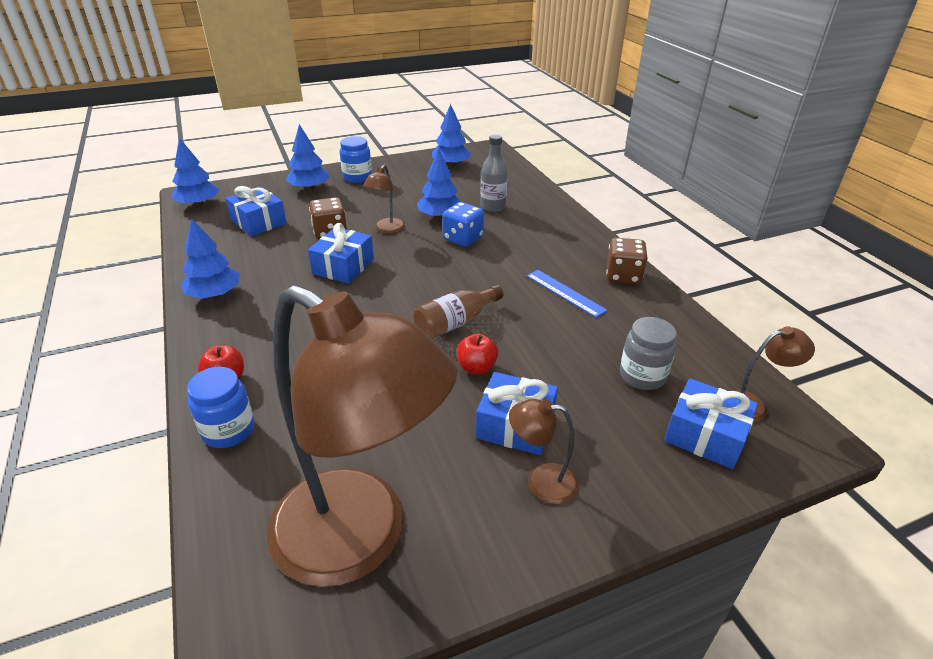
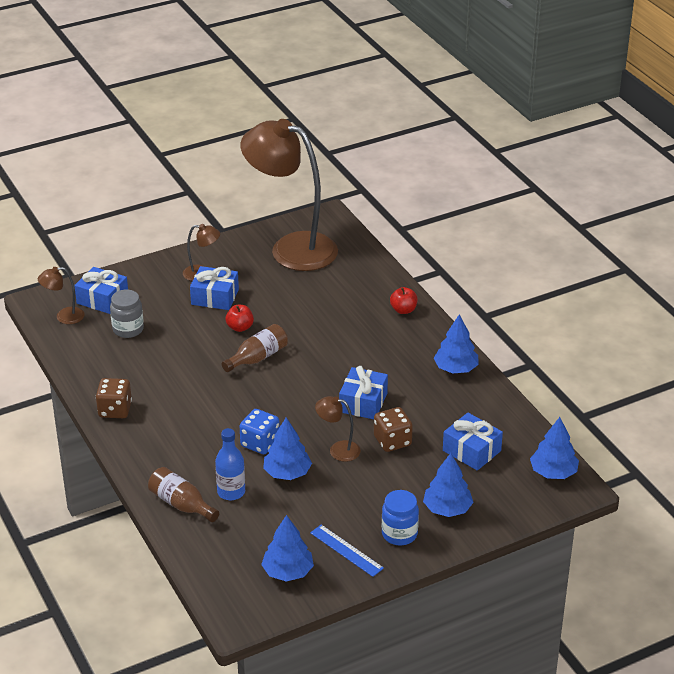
camera: 175 degrees right, 0 degrees up
(229, 430) = (383, 284): blue jar -> none
(386, 229) = (338, 450): brown lamp -> brown lamp turned 90 degrees counterclockwise
(493, 207) = (231, 492): grey bottle -> blue bottle
(536, 202) = (181, 504): none -> brown bottle
(565, 293) = (169, 389): blue ruler -> blue ruler (346, 550)

